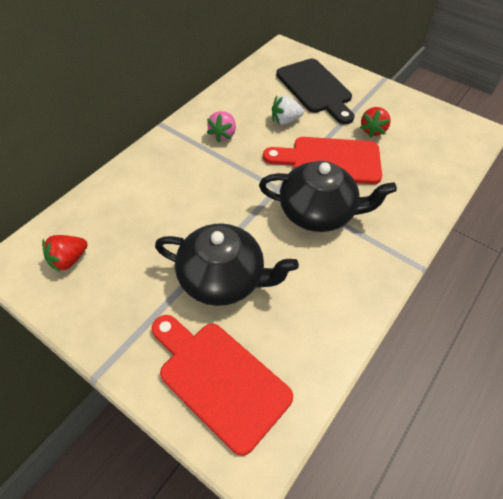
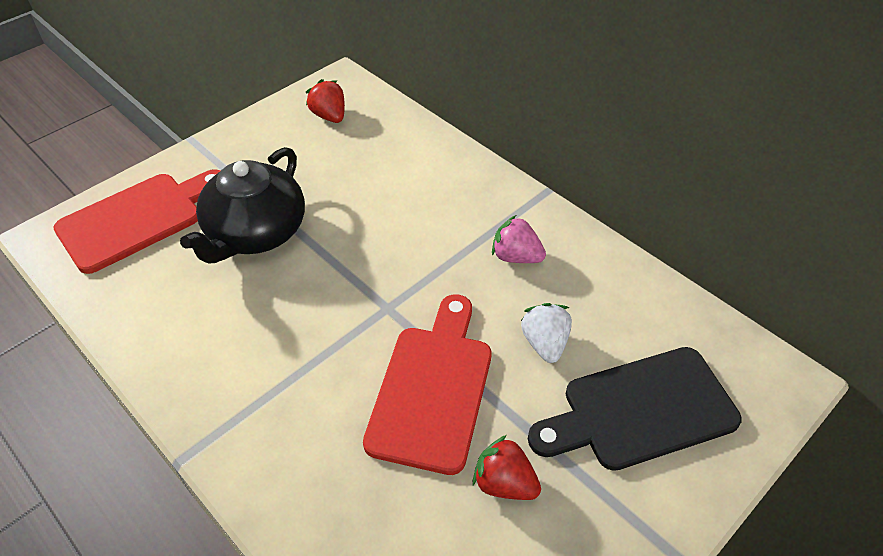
camera: 100 degrees right, 5 degrees down
(318, 212) = (326, 348): black teapot -> none

